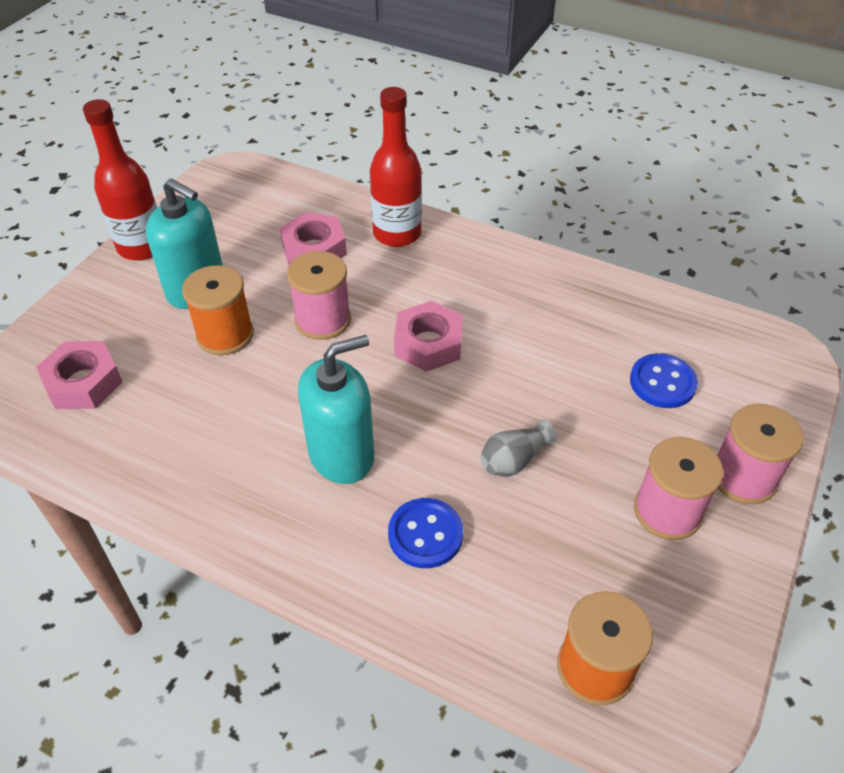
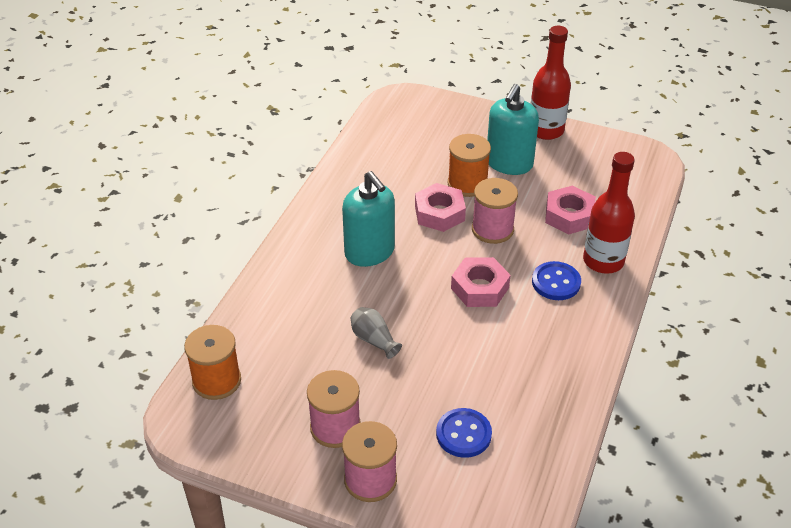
camera: 85 degrees right, 5 degrees down
(83, 382) = (414, 131): pink nut -> pink nut (439, 213)
(425, 534) = (310, 297): blue button -> blue button (556, 282)

